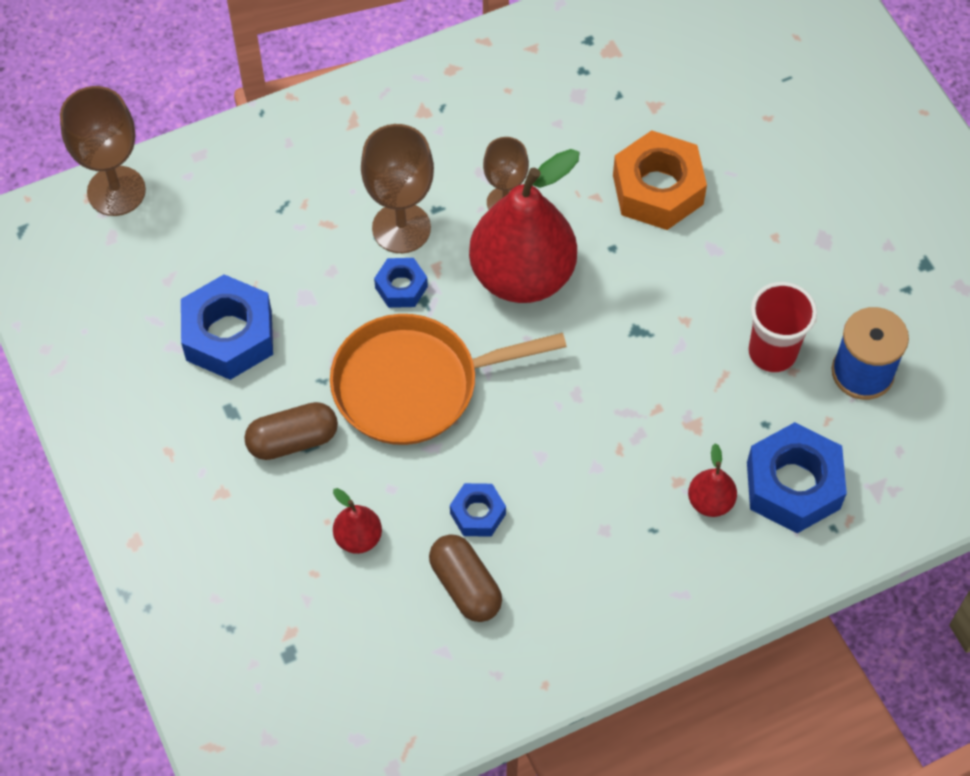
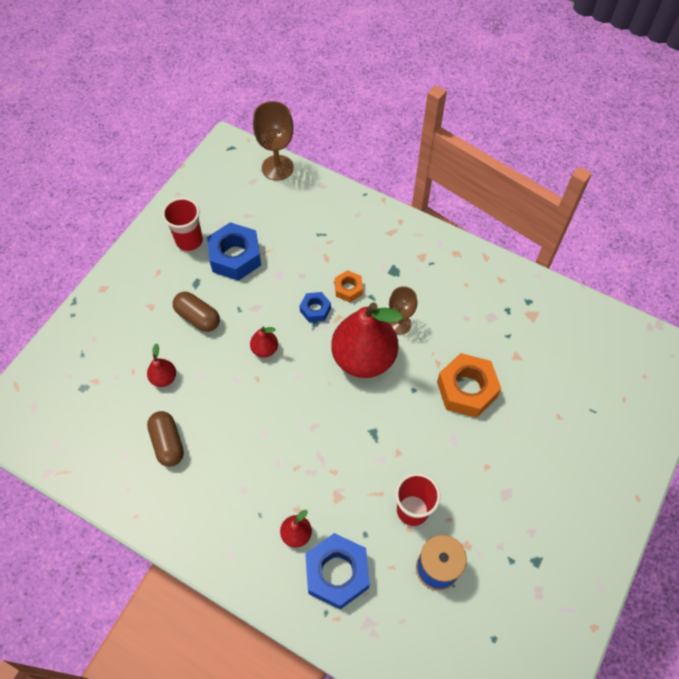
camera: 55 degrees right, 0 degrees up
(148, 380) = (189, 241): none -> red cup
(401, 228) = (348, 289): brown goblet -> orange nut
(414, 385) = (265, 349): orange pan -> red pear
(465, 586) = (168, 443): brown capsule -> brown capsule turned 45 degrees counterclockwise
(477, 513) = (212, 423): blue nut -> none

